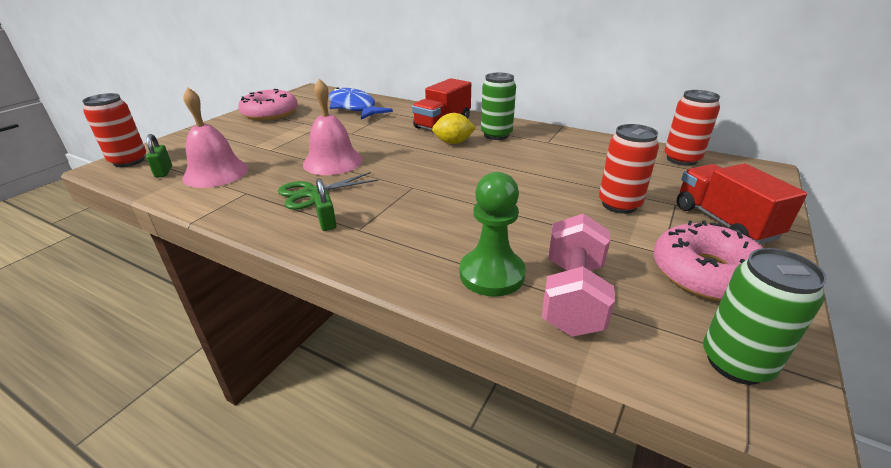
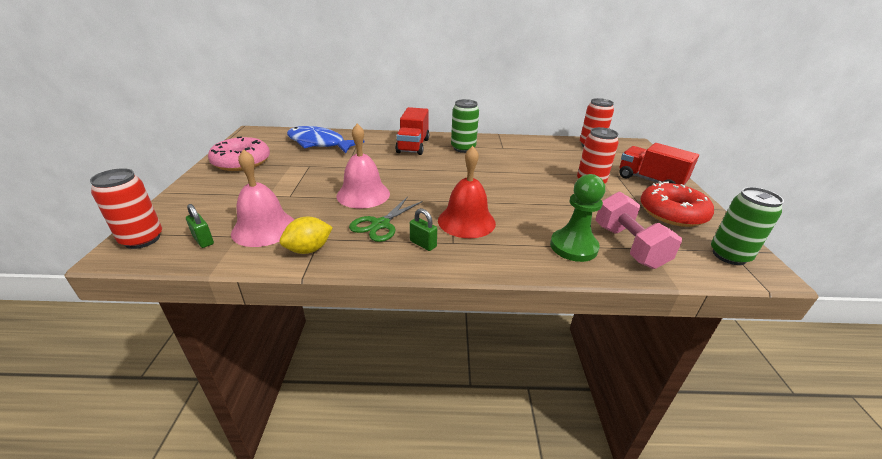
camera: 30 degrees left, 0 degrees up
(400, 211) = (466, 221): none -> red bell
(453, 143) = (440, 160): yellow lemon -> yellow lemon (309, 249)
(706, 274) = (672, 213): pink donut -> red donut

